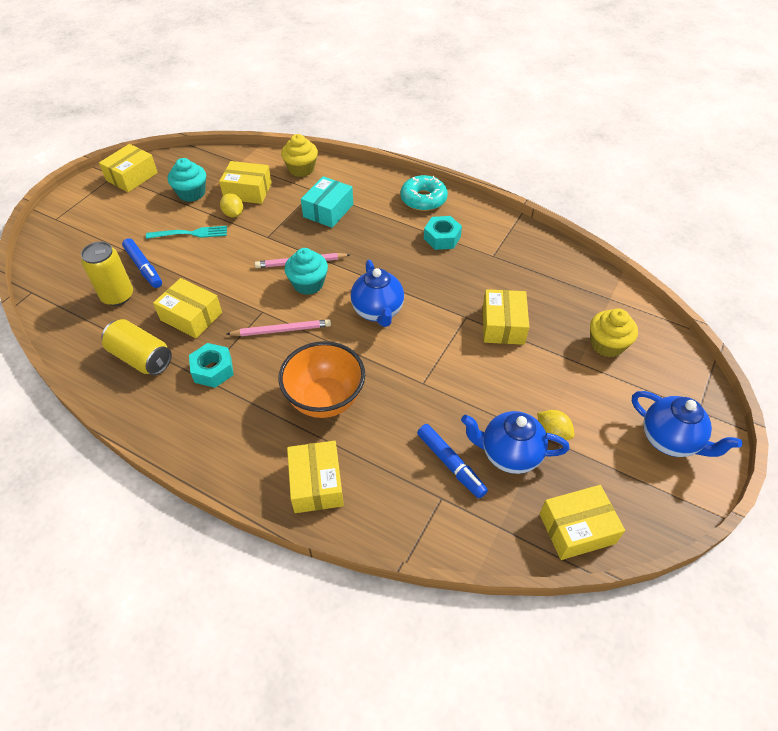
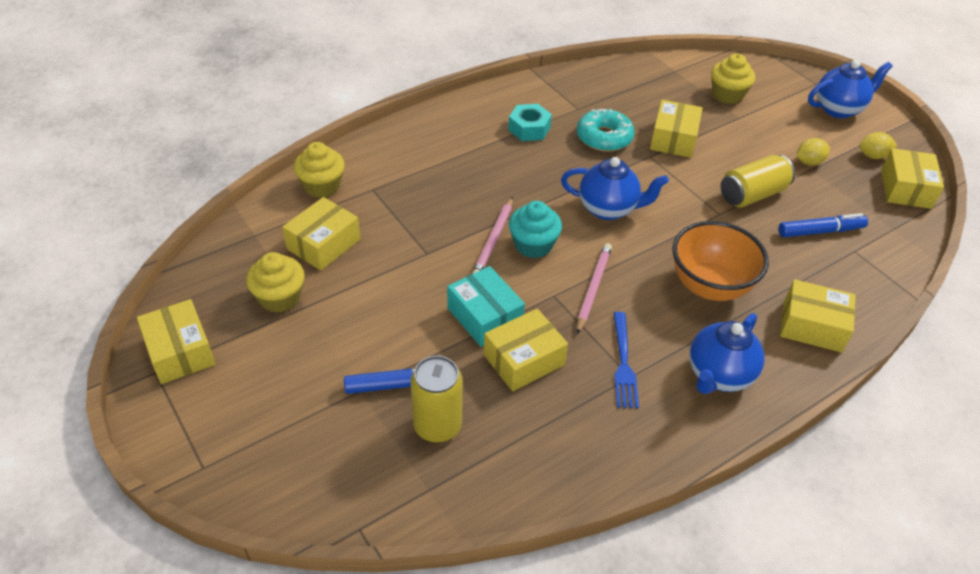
camera: 65 degrees left, 5 degrees down
(141, 358) = (568, 425): yellow can -> yellow can (752, 194)
(190, 233) = (365, 320): turquoise fork -> none
(191, 193) = (280, 298): turquoise cupcake -> yellow cupcake
(213, 370) = (623, 363): turquoise nut -> blue fork
(233, 214) = (359, 270): yellow lemon -> yellow lemon (873, 156)
(328, 210) = (420, 190): turquoise box -> turquoise box (485, 316)
(423, 199) = (459, 118): turquoise donut -> turquoise donut (604, 137)
(503, 325) = (673, 139): yellow box -> yellow box turned 75 degrees clockwise
(509, 454) = (822, 194): blue teapot -> blue teapot (718, 375)

